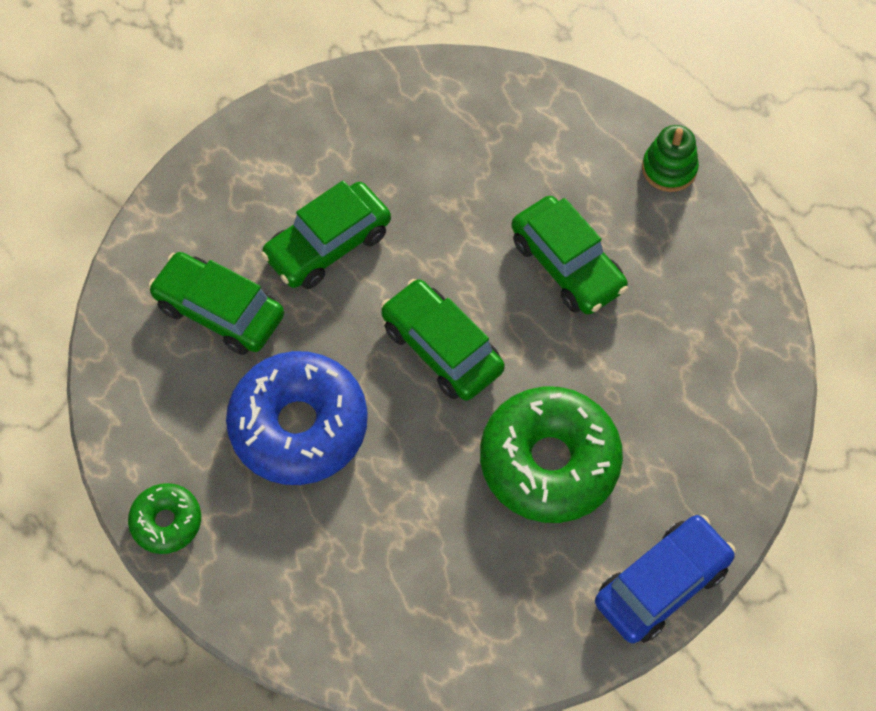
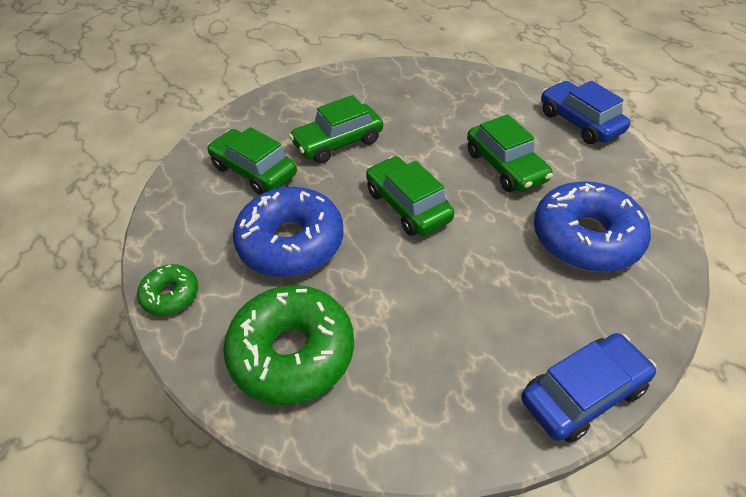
camera: 10 degrees right, 15 degrees down
(549, 462) = (484, 287): green donut -> green donut (292, 353)
(669, 169) = (579, 122): green stacking toy -> blue car
(671, 374) = (585, 238): none -> blue donut

